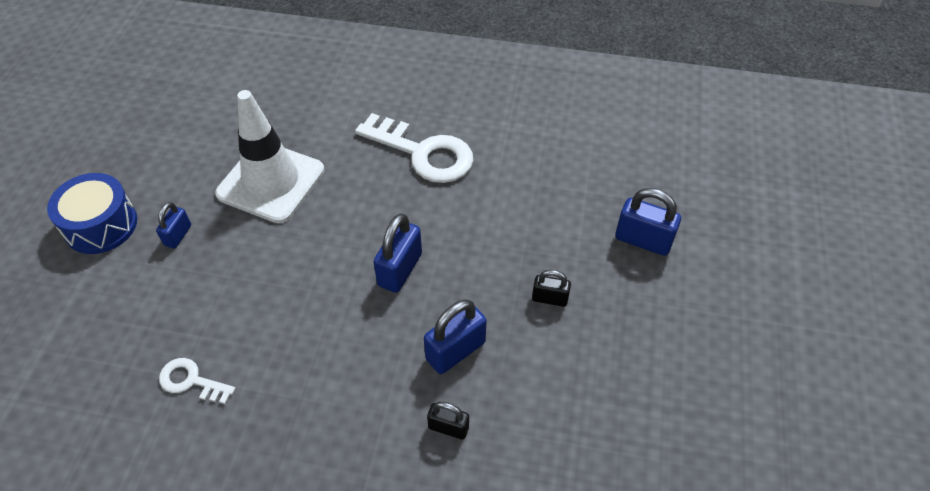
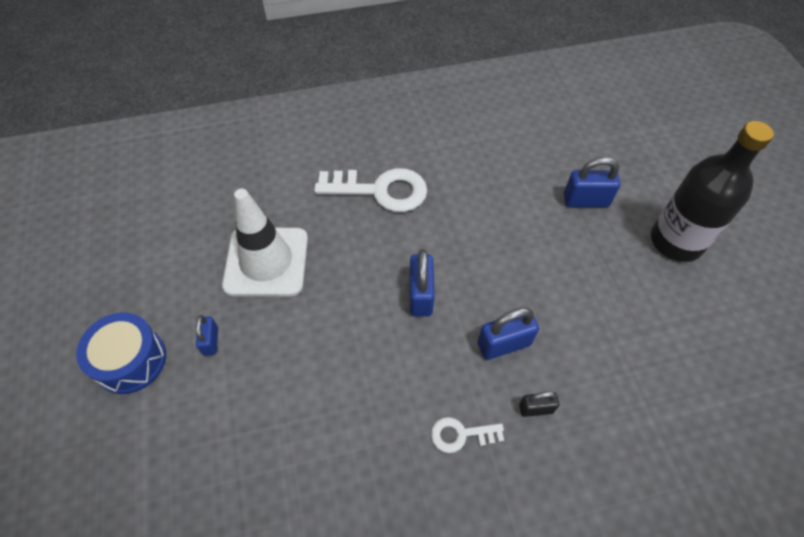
camera: 25 degrees left, 5 degrees up
(191, 381) = (303, 465): white key -> white key (460, 434)
(455, 351) = (504, 344): blue padlock -> blue padlock turned 45 degrees clockwise
(549, 298) = (547, 273): black padlock -> none
(724, 322) = (676, 241): none -> black bottle

